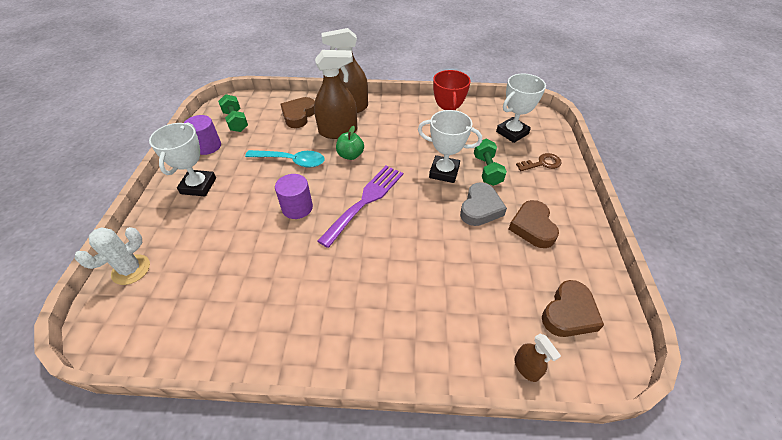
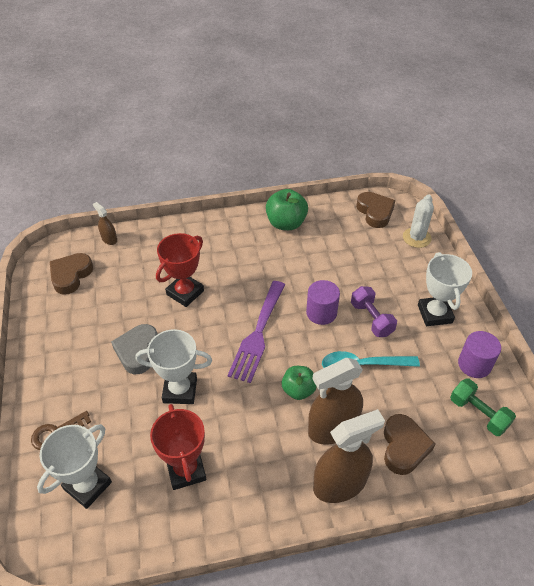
camera: 165 degrees right, 0 degrees up
(256, 193) = (371, 319): none -> purple dumbbell
(269, 334) = (286, 223): none -> green apple
(427, 258) = (185, 292): none -> red trophy
(487, 170) = (128, 405): green dumbbell -> none
(532, 227) = (86, 341): brown heart -> brown heart (375, 212)

